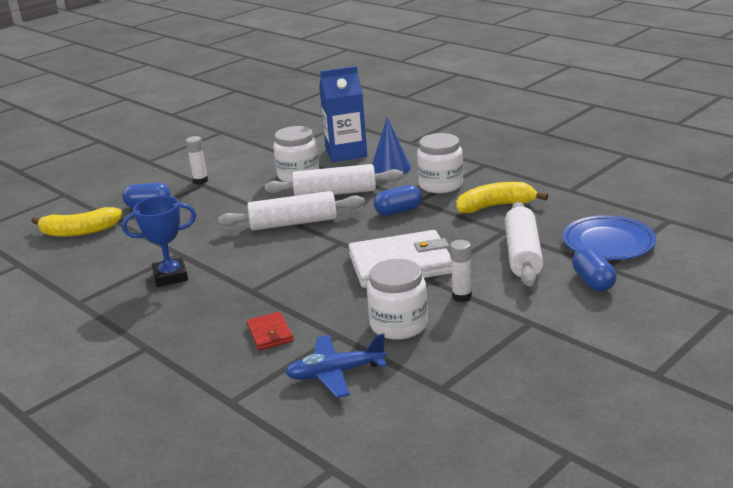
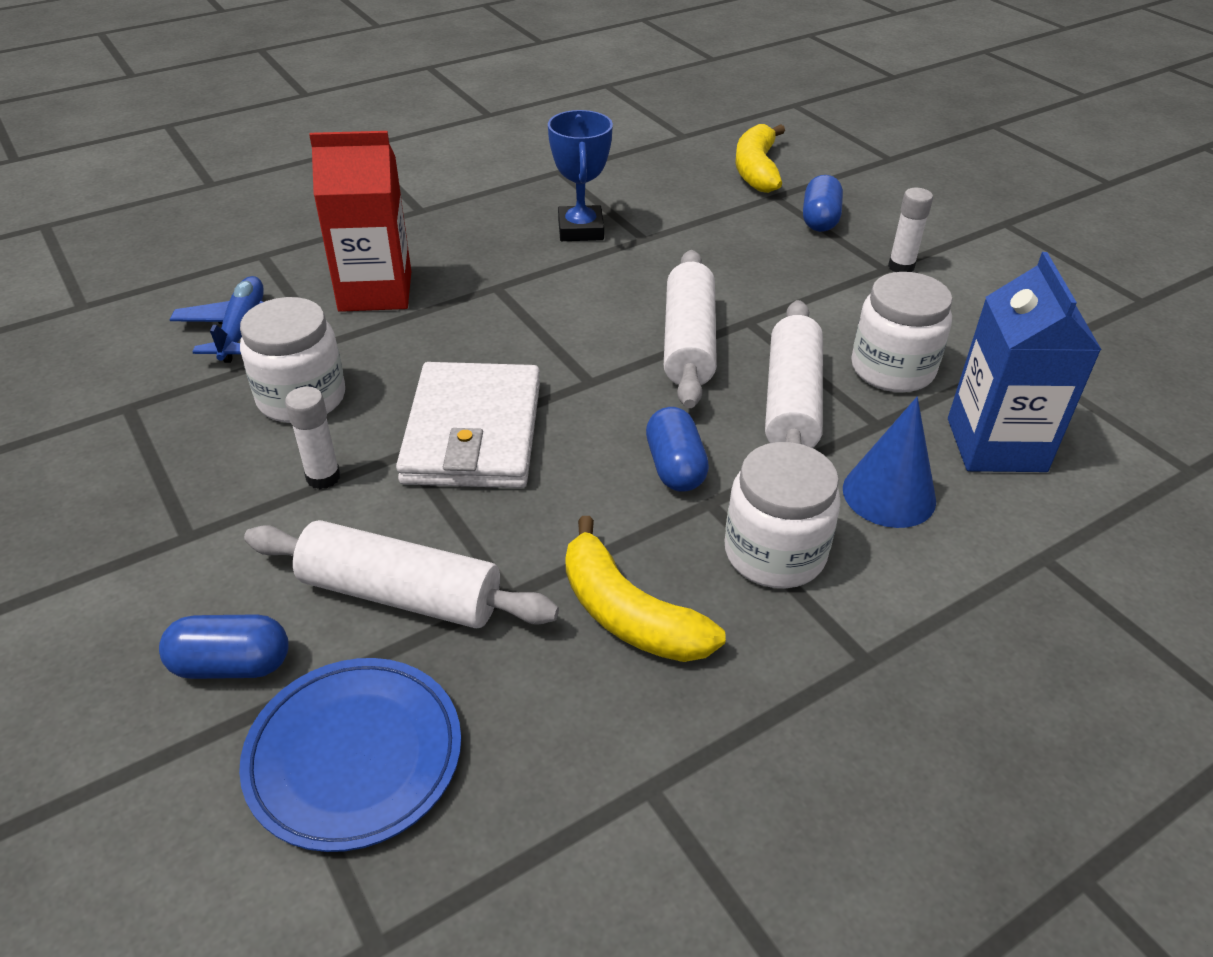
camera: 100 degrees right, 15 degrees up
(270, 333) = (375, 291): red wallet -> red carton
(495, 206) = (628, 614): yellow banana -> yellow banana turned 135 degrees clockwise

